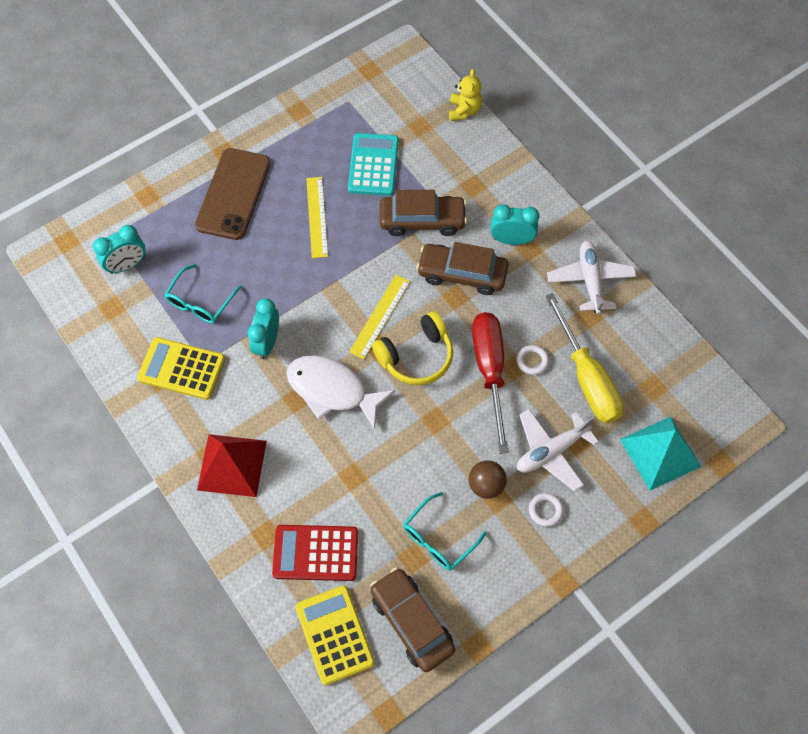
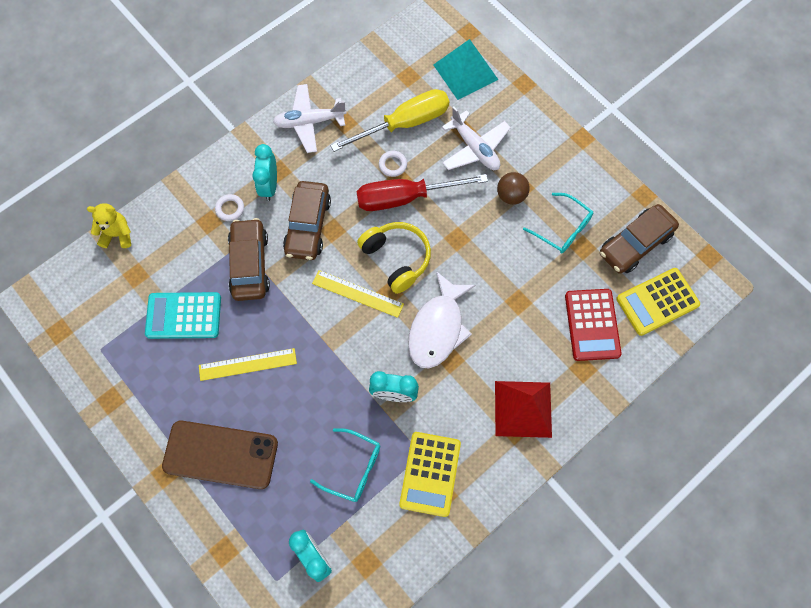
camera: 95 degrees left, 5 degrees up
(545, 510) = (526, 151): white ring -> white ring (230, 209)

